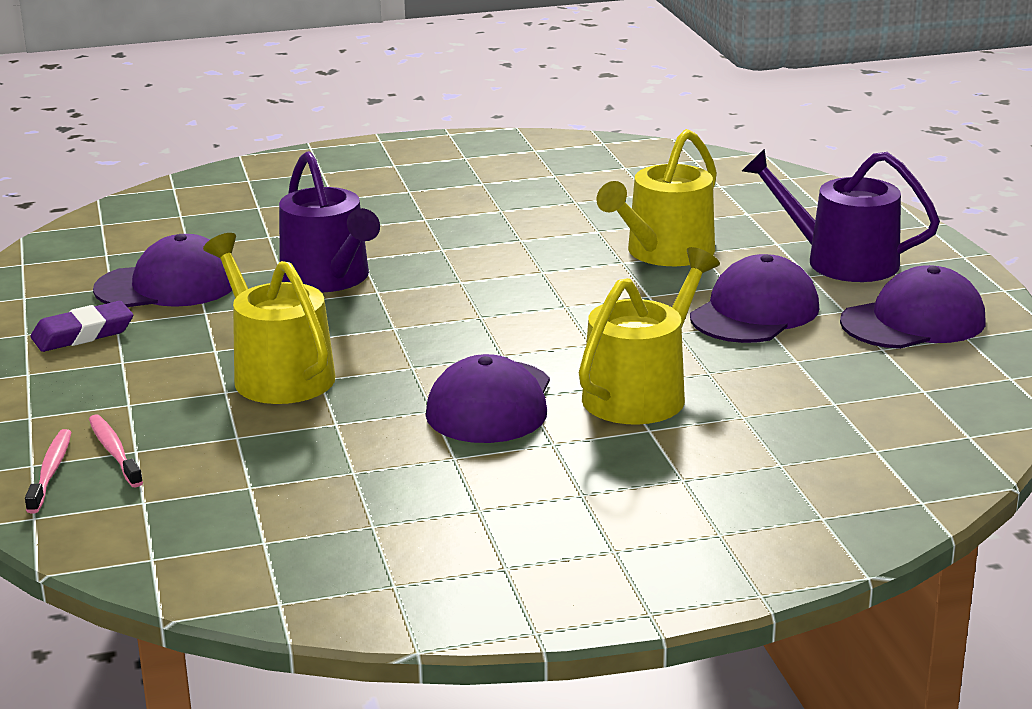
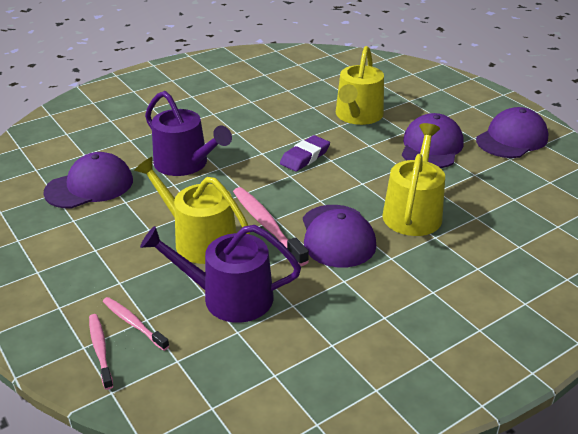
camera: 20 degrees left, 10 degrees up
(83, 334) = (56, 233): purple eraser -> purple eraser (305, 157)
(392, 372) = (267, 225): none -> pink toothbrush
(840, 261) = (448, 107): purple watering can -> purple watering can (228, 297)

